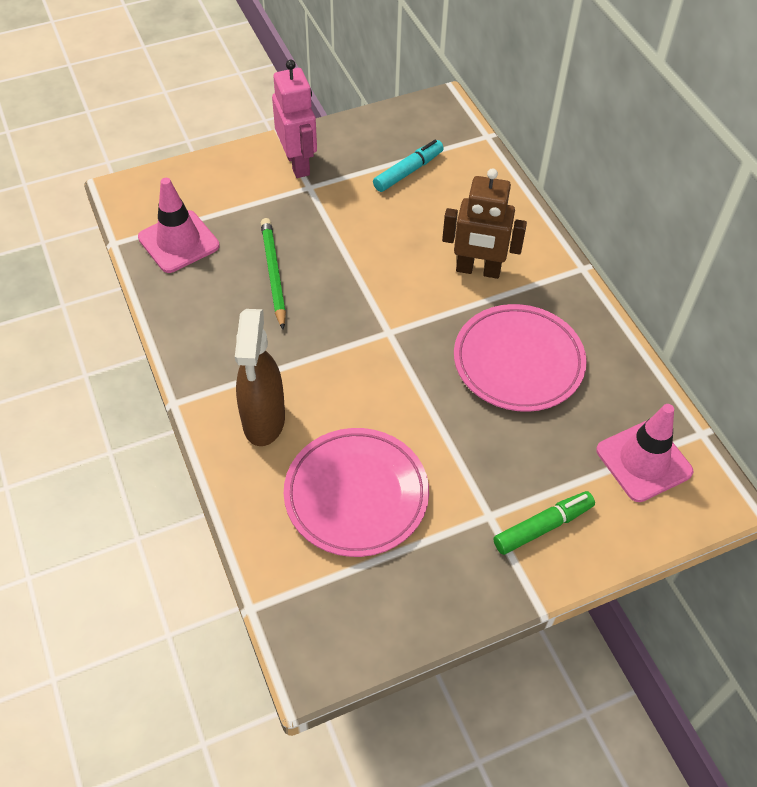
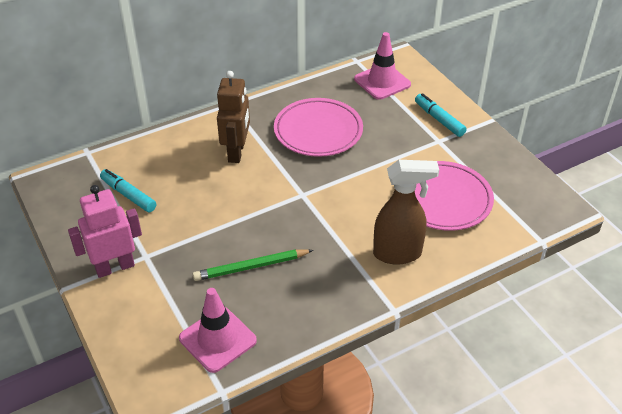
camera: 95 degrees left, 10 degrees down
(543, 527) = (439, 119): green marker -> turquoise marker

